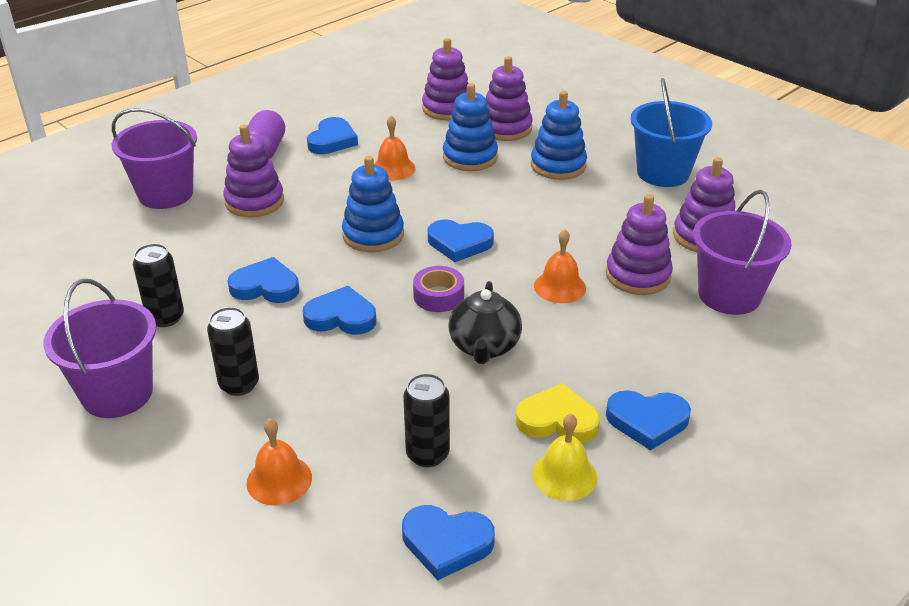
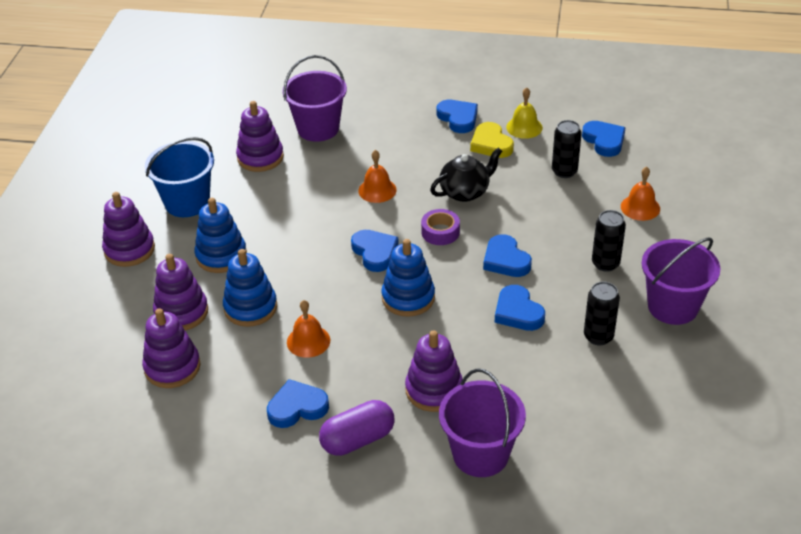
camera: 125 degrees left, 5 degrees up
(638, 275) = (333, 166): purple stacking toy -> purple stacking toy (129, 249)

